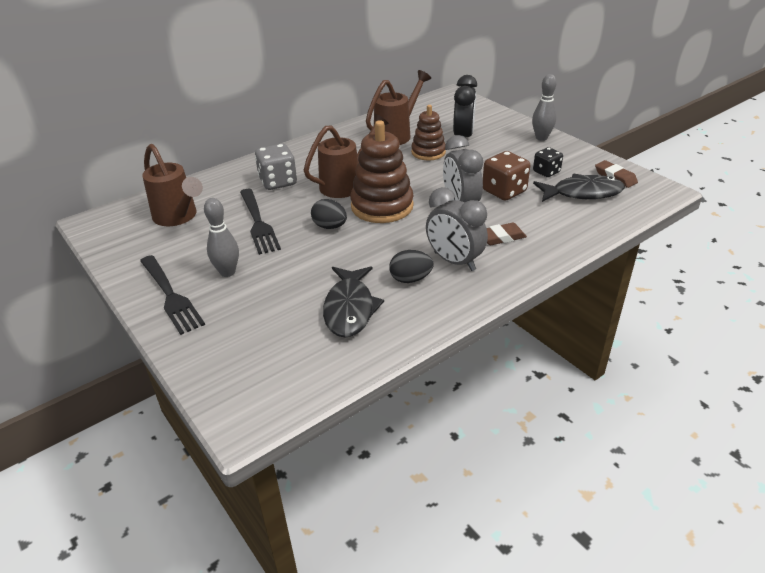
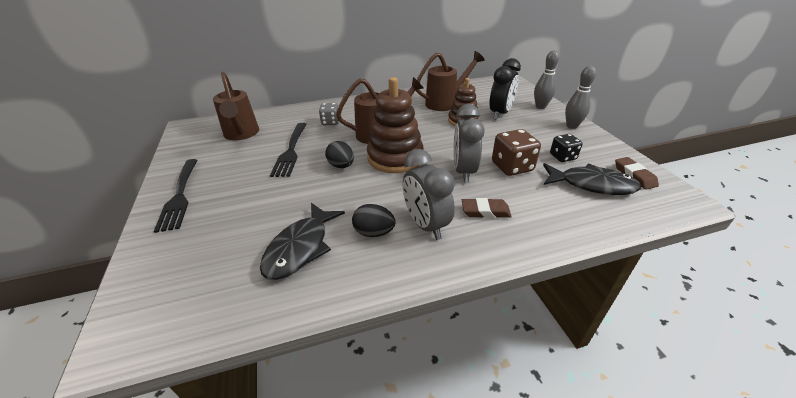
camera: 20 degrees right, 0 degrees up
(227, 272) = (235, 186): grey bowling pin -> grey bowling pin (540, 106)
(278, 182) = (330, 122): grey dice -> grey dice, size x0.64

